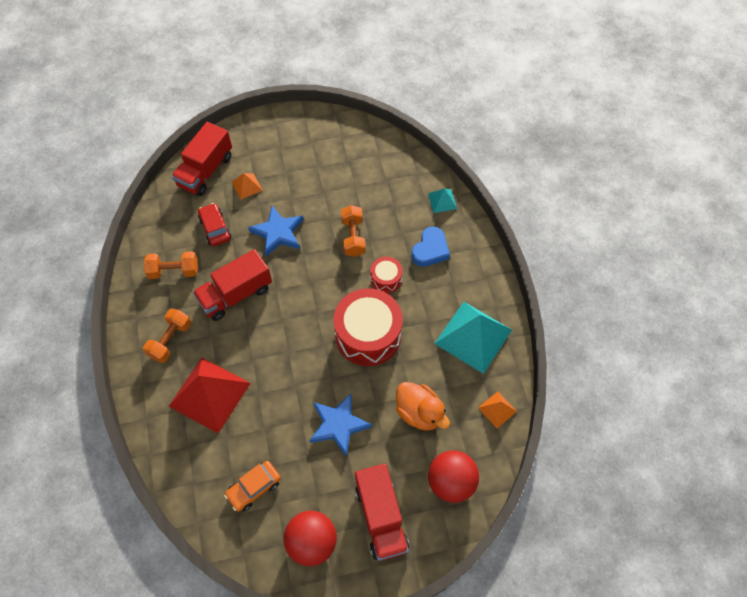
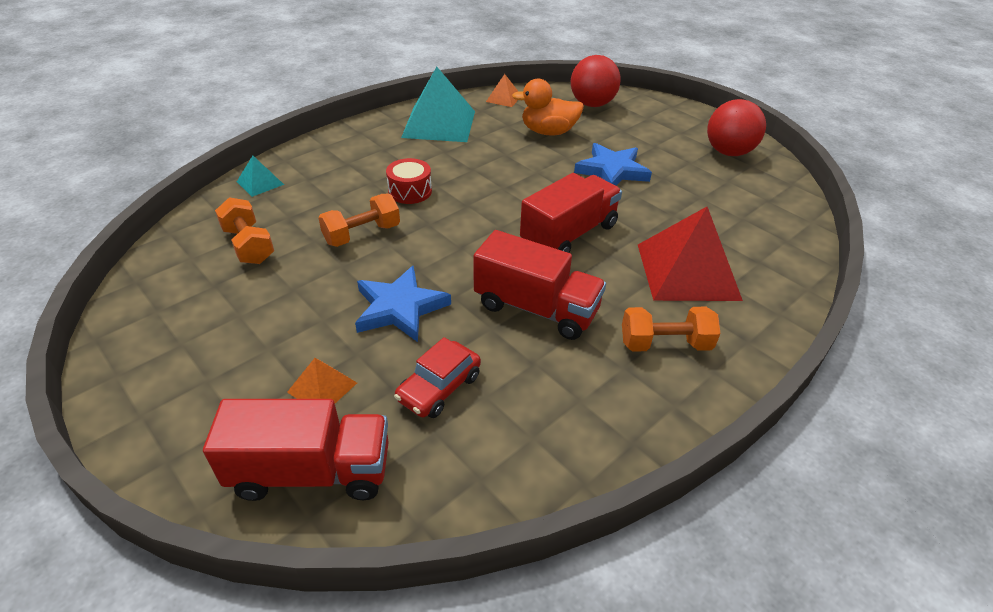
camera: 120 degrees left, 20 degrees down
(174, 271) = (557, 401): orange dumbbell -> orange dumbbell (249, 245)
(254, 488) = (733, 199): orange car -> none
(368, 335) = (494, 182): red drum -> none
(381, 517) = (662, 126): red truck -> red truck (569, 234)
(419, 412) = (548, 132): orange duck -> orange duck turned 105 degrees counterclockwise
(430, 250) = (345, 173): blue heart -> none

